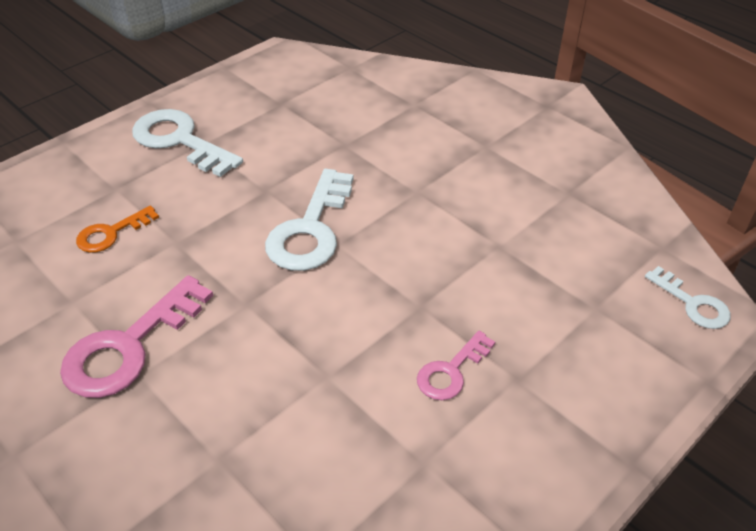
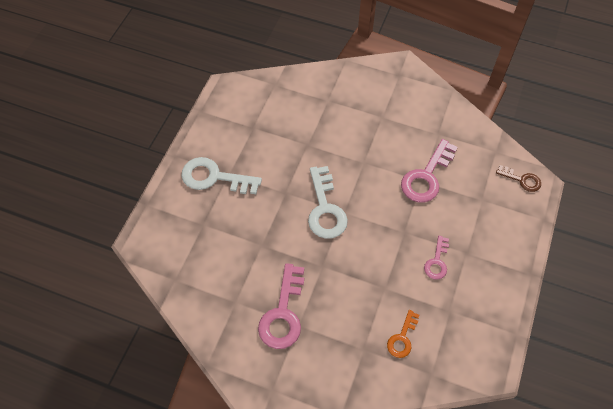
camera: 25 degrees left, 15 degrees up
(111, 233) = (223, 254): orange key -> orange key (402, 338)
(512, 242) = (426, 176): none -> pink key
(692, 303) = (521, 180): white key -> brown key

